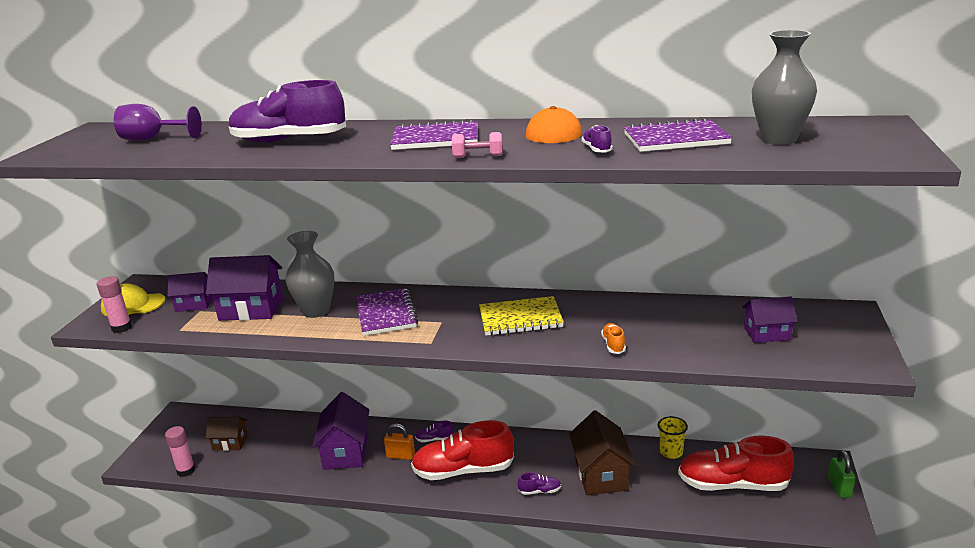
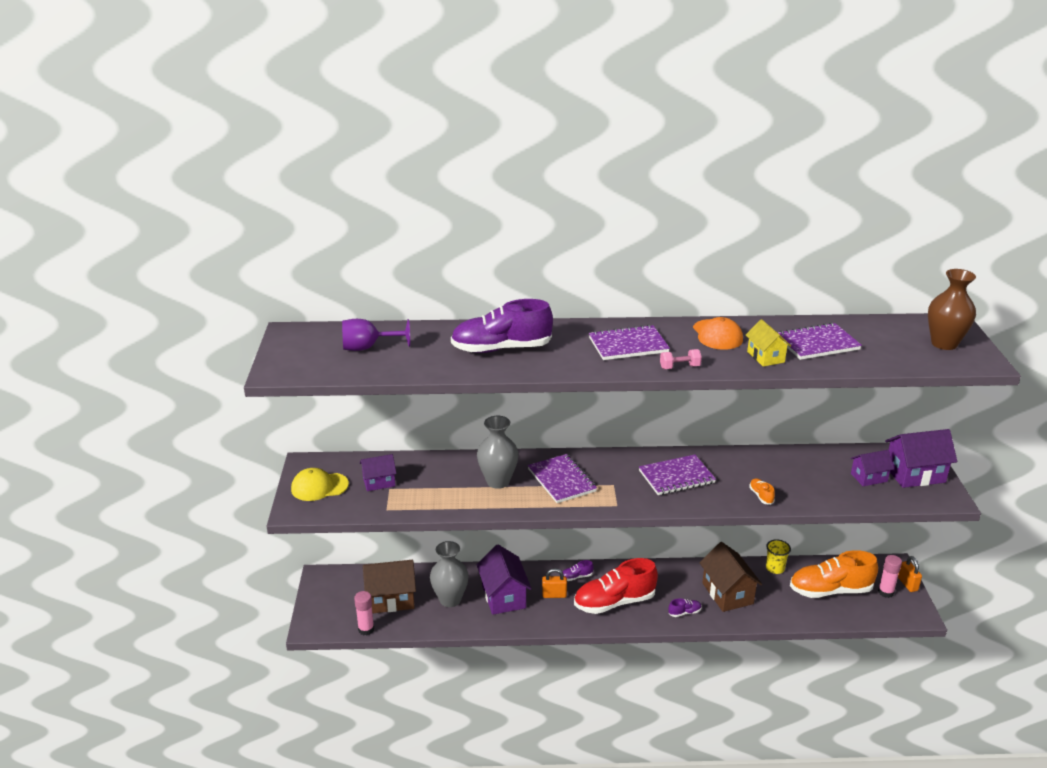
camera: 15 degrees left, 5 degrees up
(121, 328) = (330, 512): pink glue stick -> pink glue stick (885, 592)
(230, 443) = (391, 599): brown house -> brown house, size x1.66
(251, 309) = (437, 484): purple house -> purple house (915, 474)
(520, 318) = (676, 477): yellow notebook -> purple notebook
(597, 149) = (765, 357): purple shoe -> yellow house
(732, 484) = (830, 590): red shoe -> orange shoe
(779, 139) = (891, 343): grey vase -> grey vase (450, 599)
(839, 488) = (907, 584): green padlock -> orange padlock
(856, 140) = (944, 344): none -> brown vase

